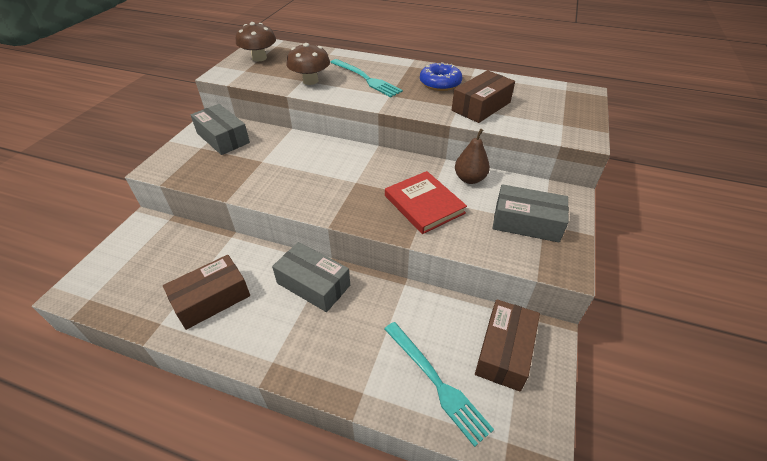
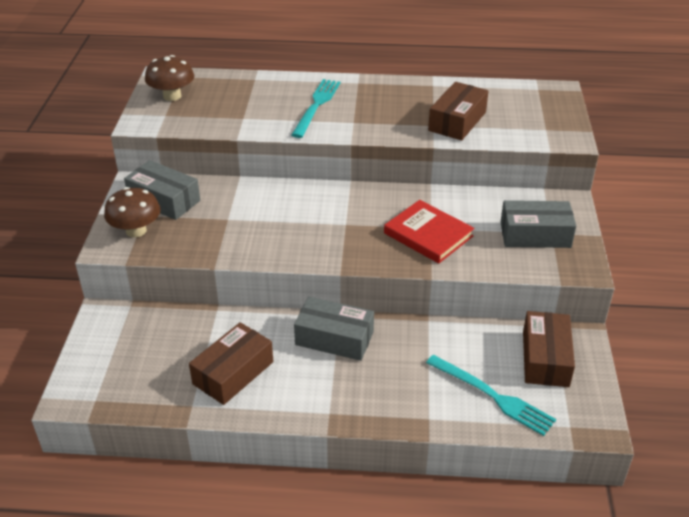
camera: 15 degrees left, 5 degrees down
(310, 81) = (253, 117): brown mushroom -> brown mushroom (136, 231)
(366, 79) = (316, 106): turquoise fork -> turquoise fork turned 105 degrees counterclockwise
(440, 83) = (402, 100): blue donut -> none
(470, 179) = (464, 201): brown pear -> none

